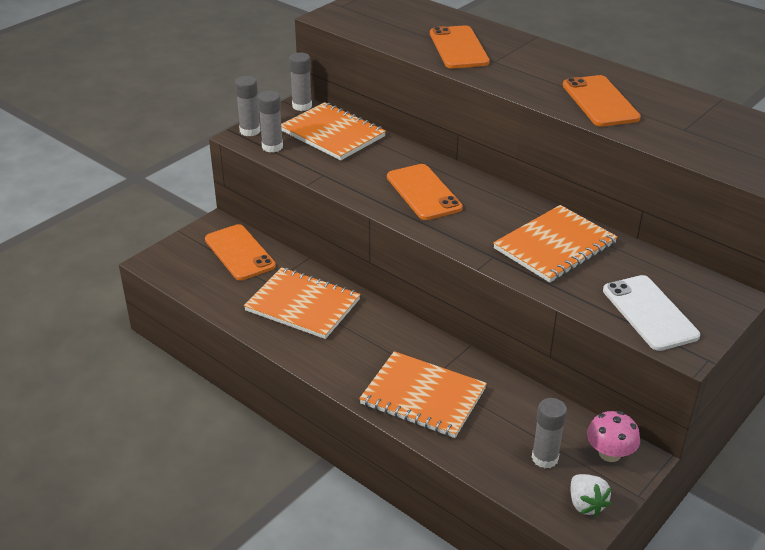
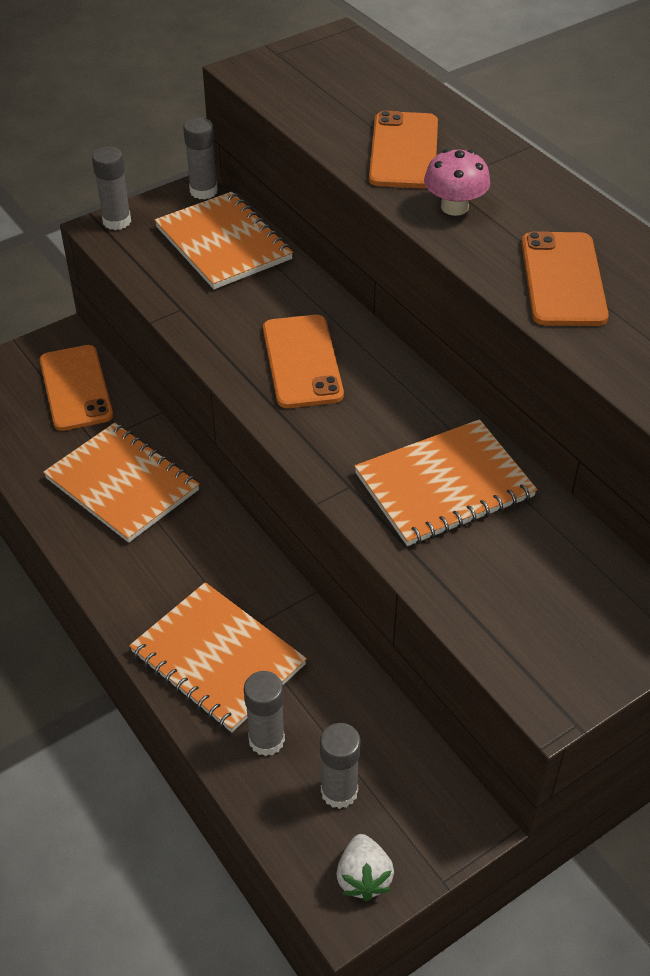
camera: 15 degrees right, 10 degrees up
(272, 147) = (134, 252): grey glue stick -> grey glue stick (266, 740)
(609, 453) = (431, 805): pink mushroom -> pink mushroom (454, 207)
(649, 313) = (527, 626): white phone -> none

